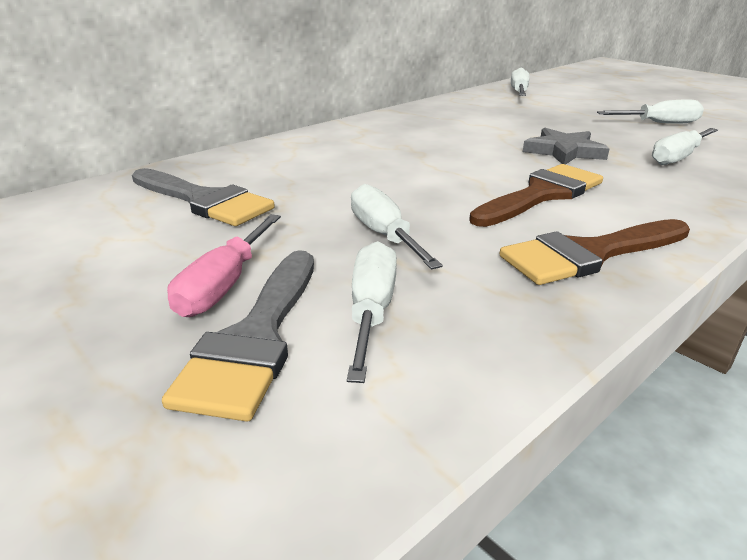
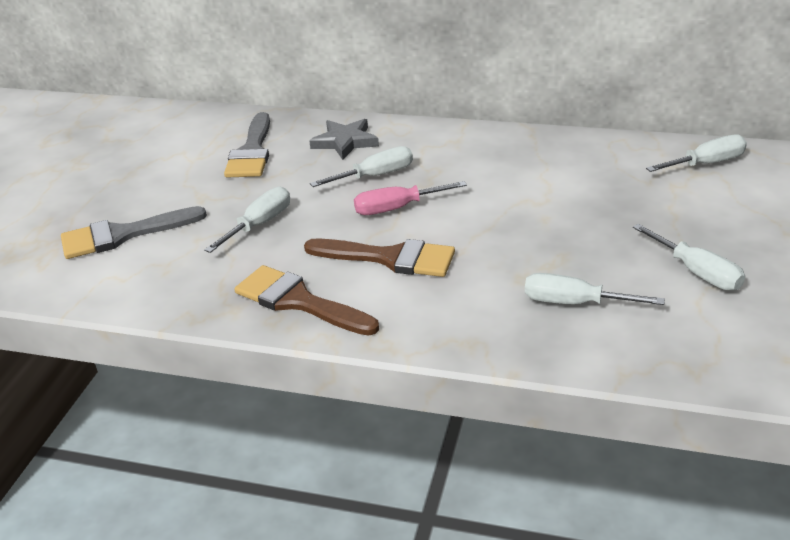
camera: 60 degrees right, 5 degrees up
(224, 285) = (161, 205): pink screwdriver -> pink screwdriver (397, 208)
(371, 311) = (169, 253): white screwdriver -> white screwdriver (375, 176)
(564, 151) = (514, 241): grey star -> grey star (345, 142)

